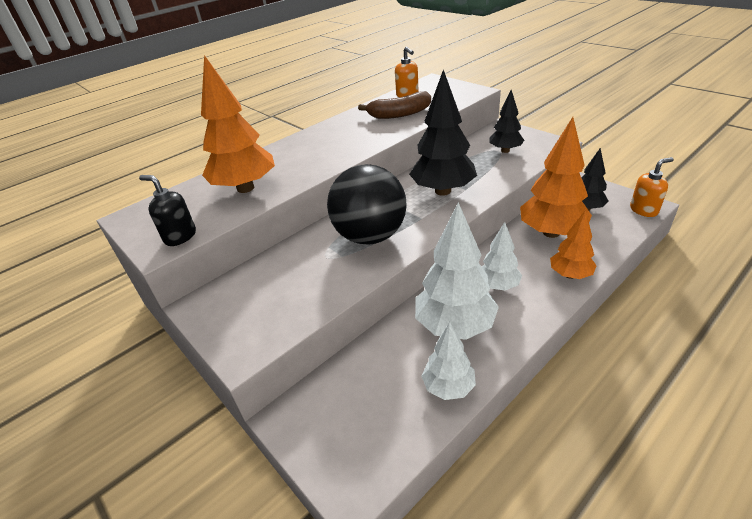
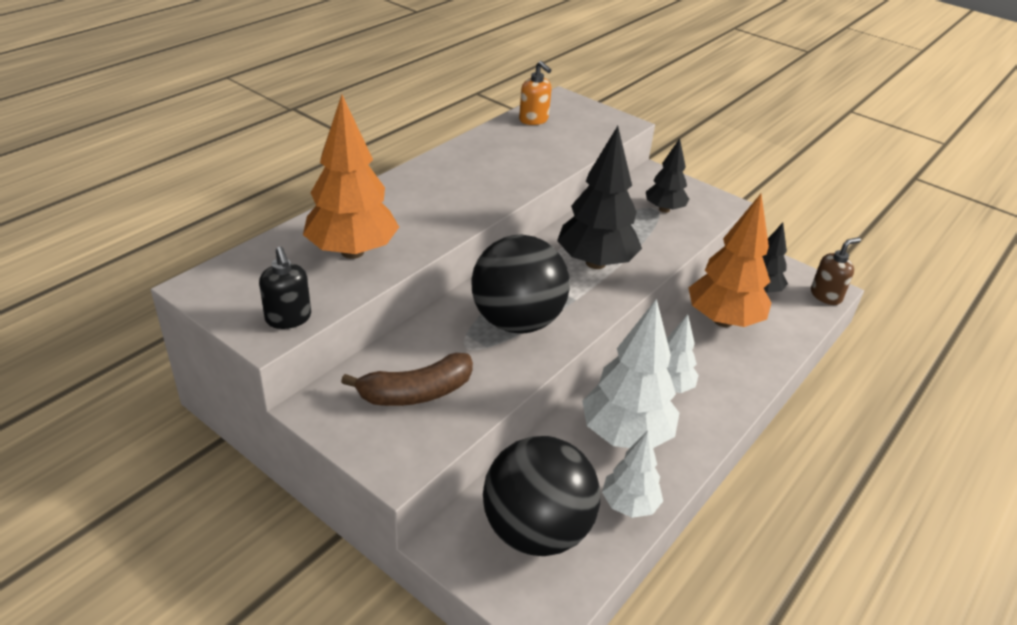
camera: 15 degrees left, 0 degrees up
(180, 236) = (288, 318): black soap dispenser -> black soap dispenser turned 135 degrees counterclockwise
(363, 408) = (536, 530): none -> black ball
(399, 114) = (530, 151): brown banana -> brown banana (416, 393)
(570, 275) = (749, 374): orange tree -> none
(644, 210) = (826, 295): orange soap dispenser -> brown soap dispenser

